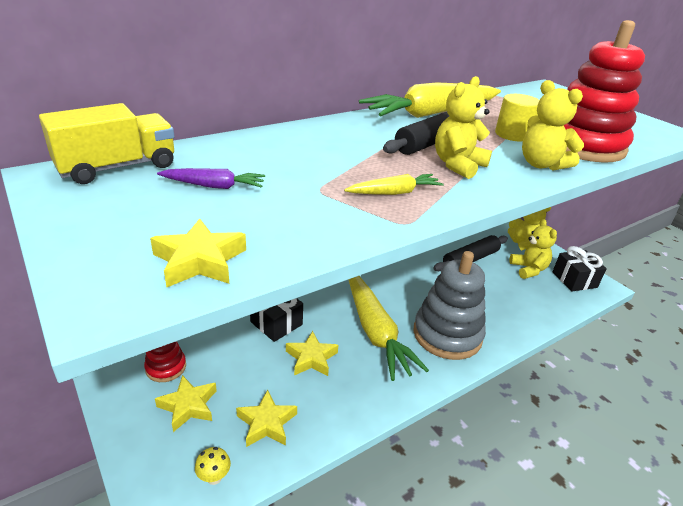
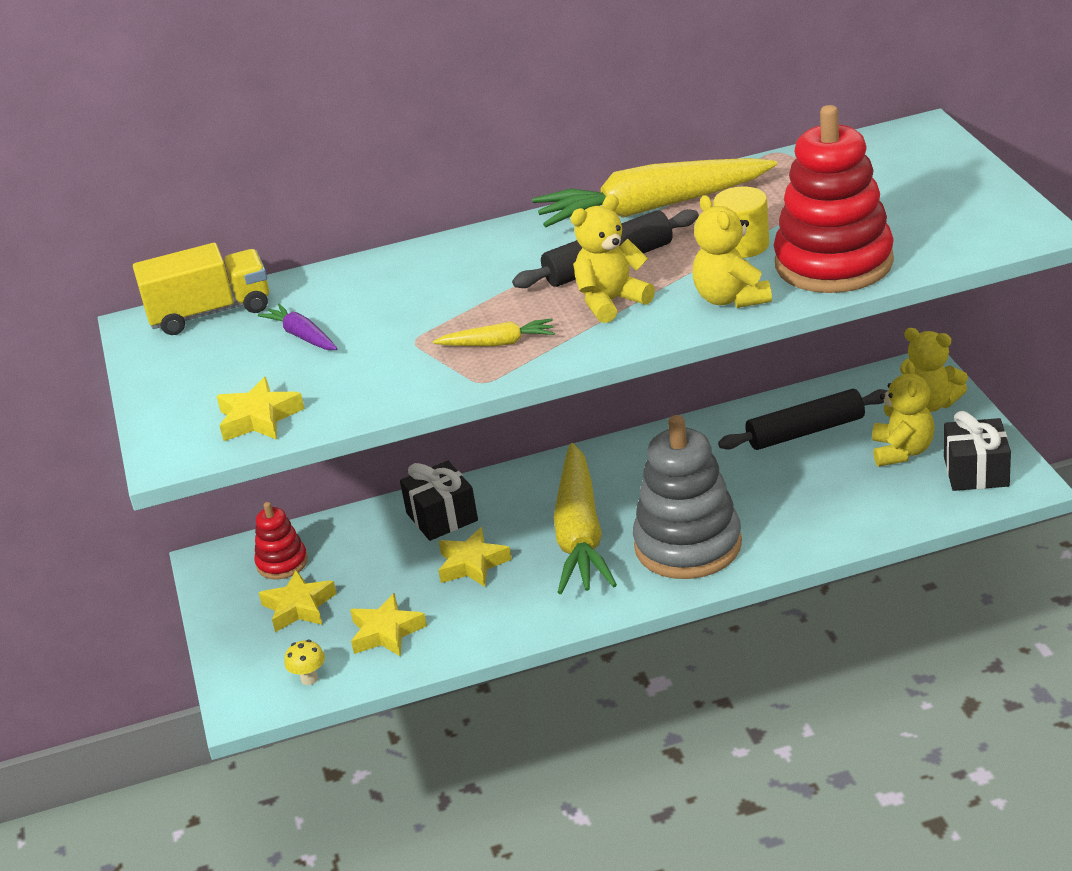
camera: 25 degrees right, 0 degrees up
(214, 186) = (302, 336): purple carrot -> purple carrot turned 150 degrees counterclockwise

